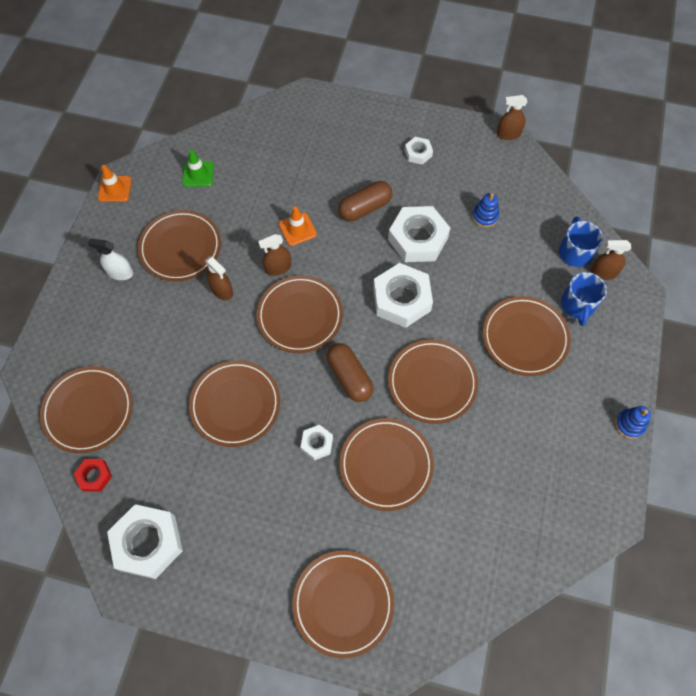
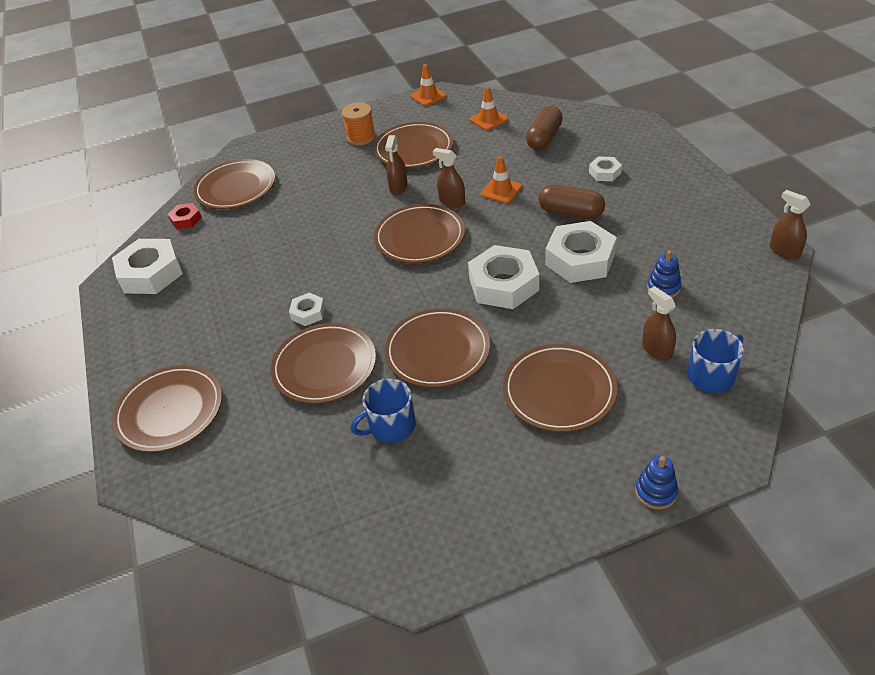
camera: 60 degrees right, 20 degrees down
(120, 273) = (361, 137): white spray bottle -> orange spool
(198, 174) = (489, 119): green traffic cone -> orange traffic cone
(235, 404) = (304, 250): brown plate -> none
(349, 377) = (390, 296): brown capsule -> brown capsule (544, 138)
(418, 153) = (673, 209): white nut -> white nut (605, 173)
(577, 305) = (648, 412): blue mug -> blue mug (391, 426)
(603, 272) = (716, 413): brown spray bottle -> brown spray bottle (657, 350)
(629, 424) = (547, 539): blue stacking toy -> blue stacking toy (656, 492)

